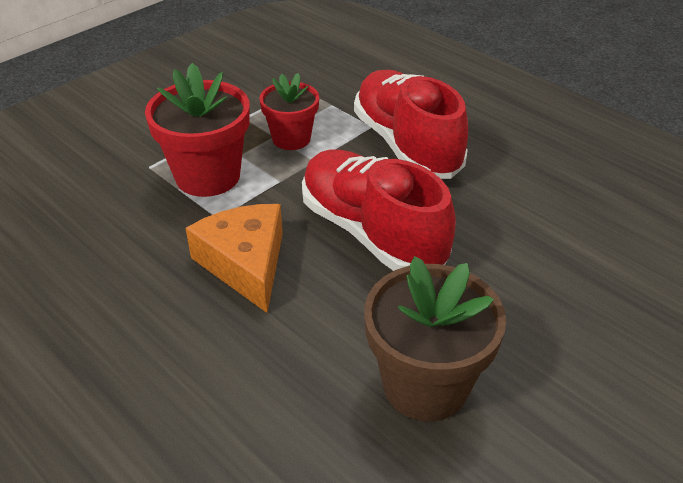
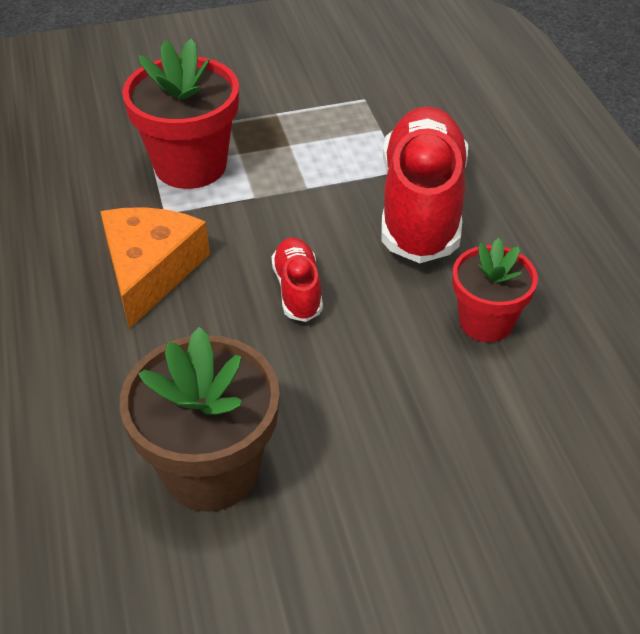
camera: 30 degrees right, 5 degrees up
(291, 139) = (305, 154): red flower pot -> red flower pot (485, 322)
(372, 233) = (297, 290): red shoe -> red shoe, size x0.48

